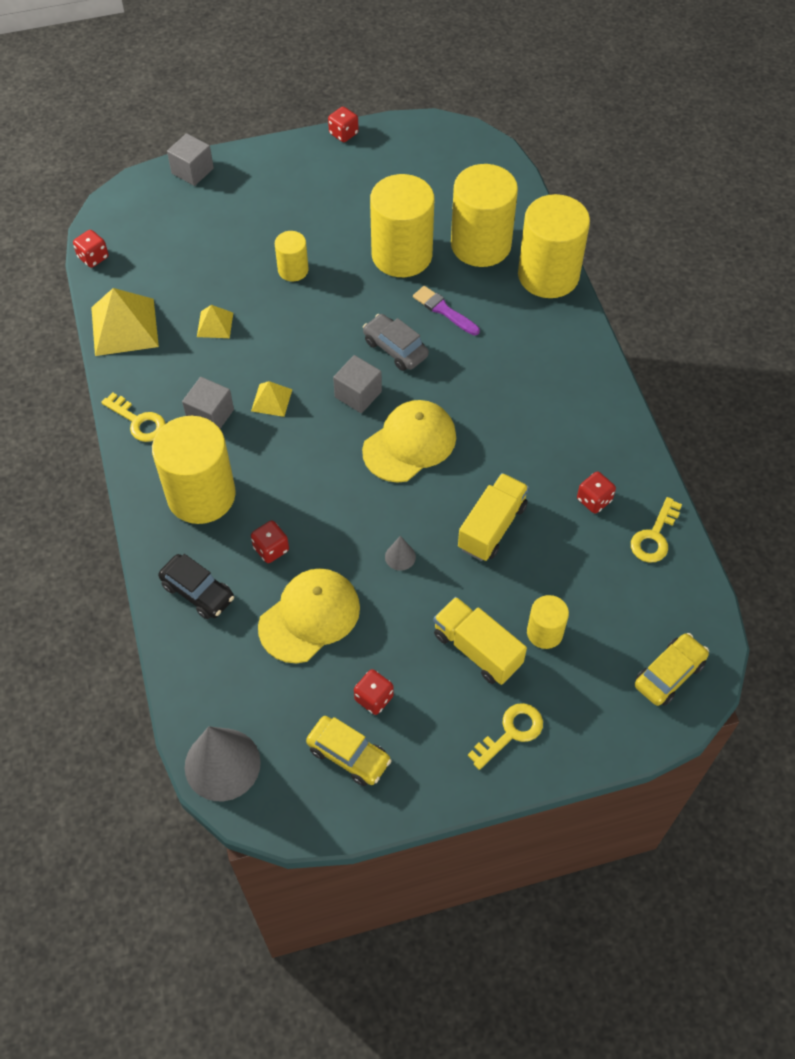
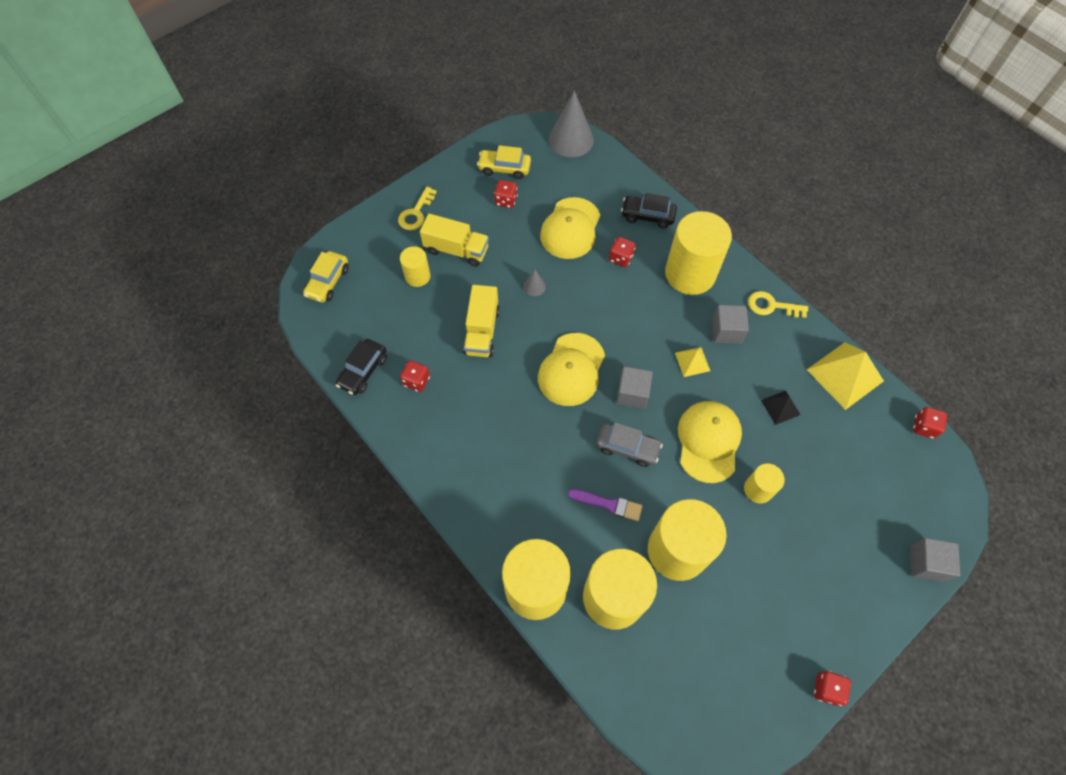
camera: 155 degrees right, 5 degrees up
(215, 324) = (780, 407): yellow pyramid -> black pyramid
(310, 323) = (708, 441): none -> yellow cap
(654, 536) = (363, 371): yellow key -> black car

